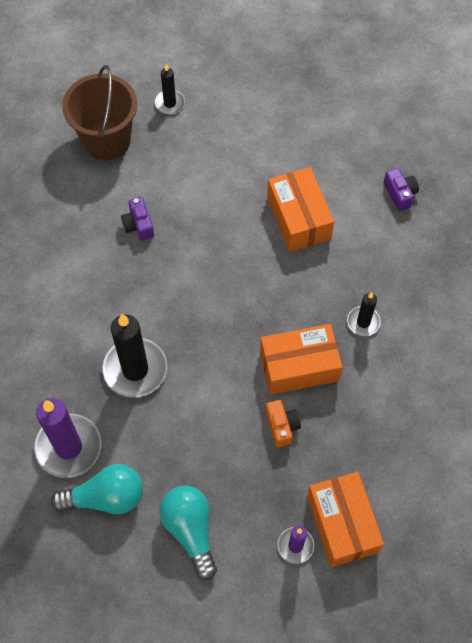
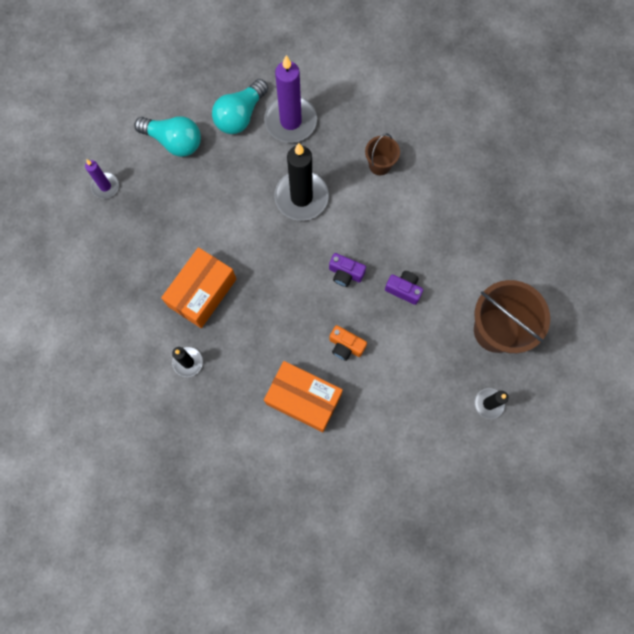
camera: 135 degrees right, 10 degrees up
(41, 335) = (380, 165): none -> brown bucket
(282, 426) = (177, 245): orange camera -> orange camera (345, 346)
(342, 524) = (88, 222): orange box -> none
(400, 194) = (250, 491): purple camera -> purple camera (345, 273)

